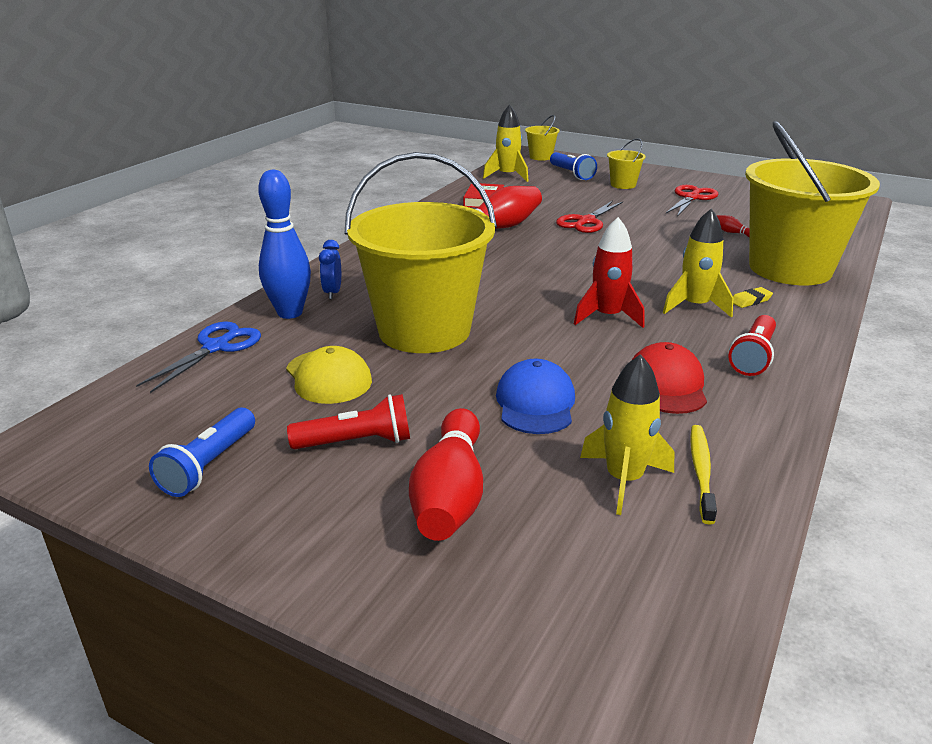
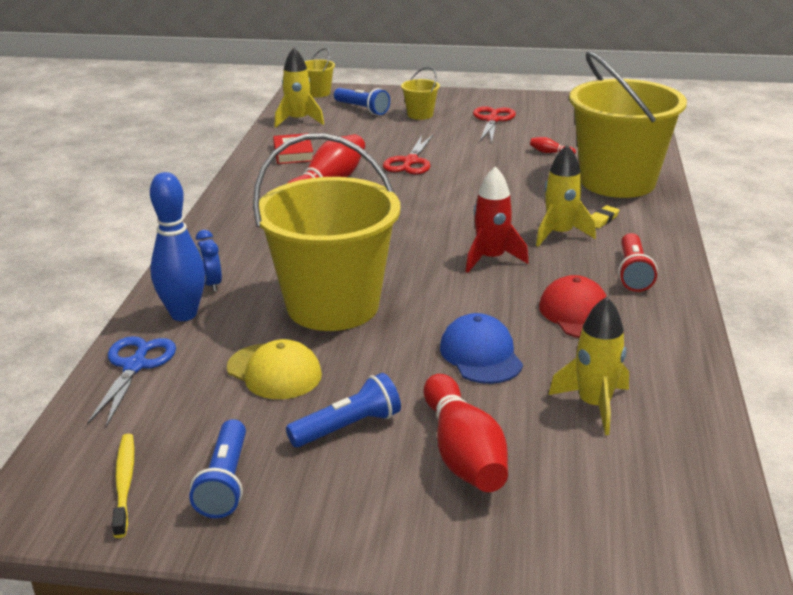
camera: 20 degrees left, 0 degrees up
(356, 442) = (348, 427): red flashlight -> blue flashlight
(701, 471) = (648, 383): yellow toothbrush -> yellow toothbrush (124, 483)

